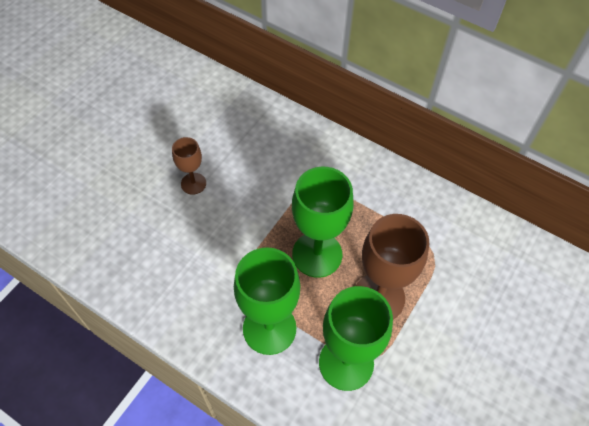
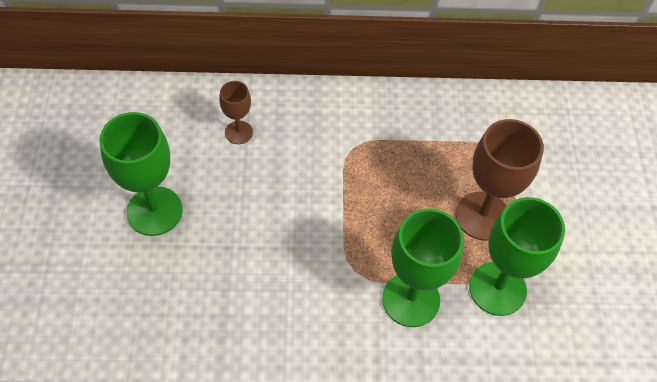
camera: 35 degrees left, 0 degrees up
(193, 183) = (234, 207): brown goblet -> brown goblet (238, 132)
(317, 254) = (402, 208): green goblet -> green goblet (154, 211)

